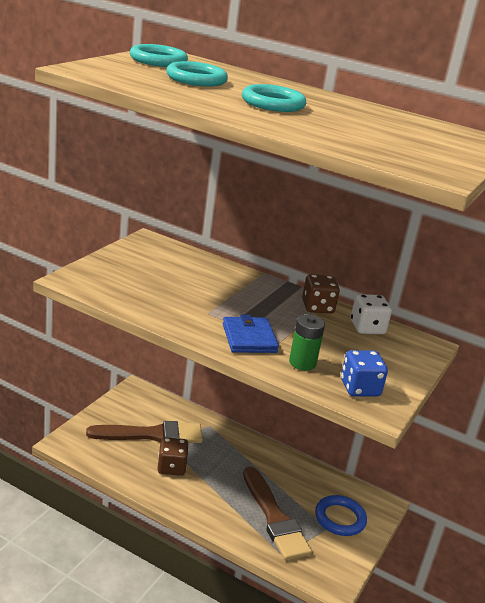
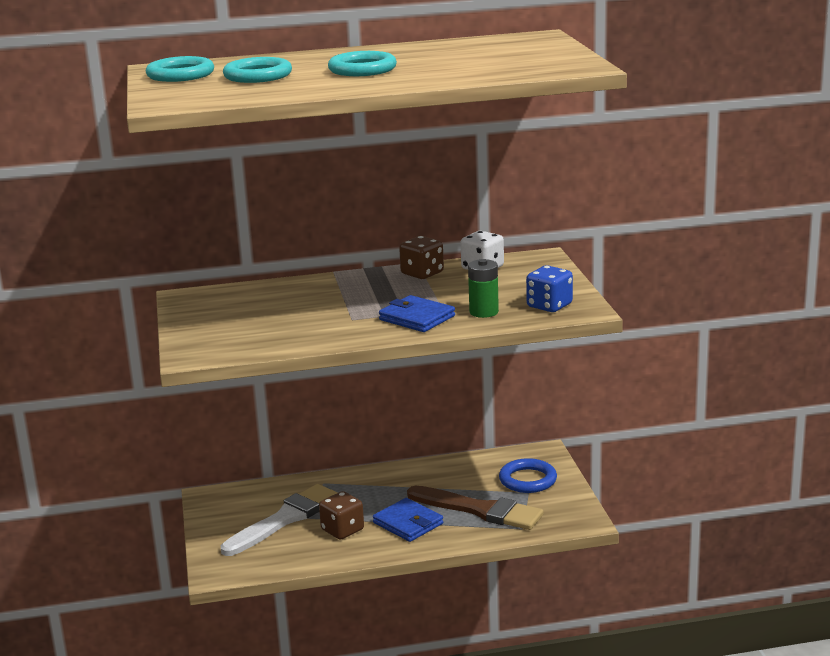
camera: 35 degrees left, 5 degrees down
(151, 435) = (284, 519): brown brush -> white brush
(216, 492) = (408, 523): none -> blue wallet

